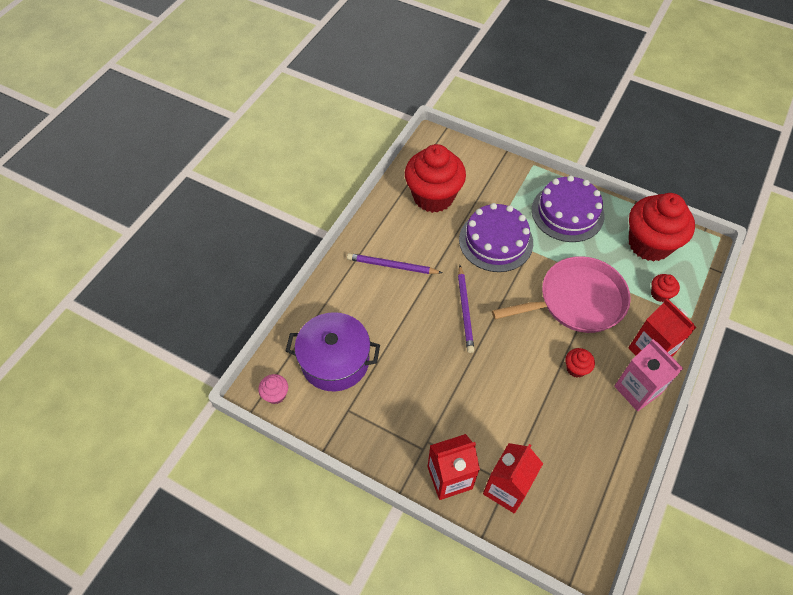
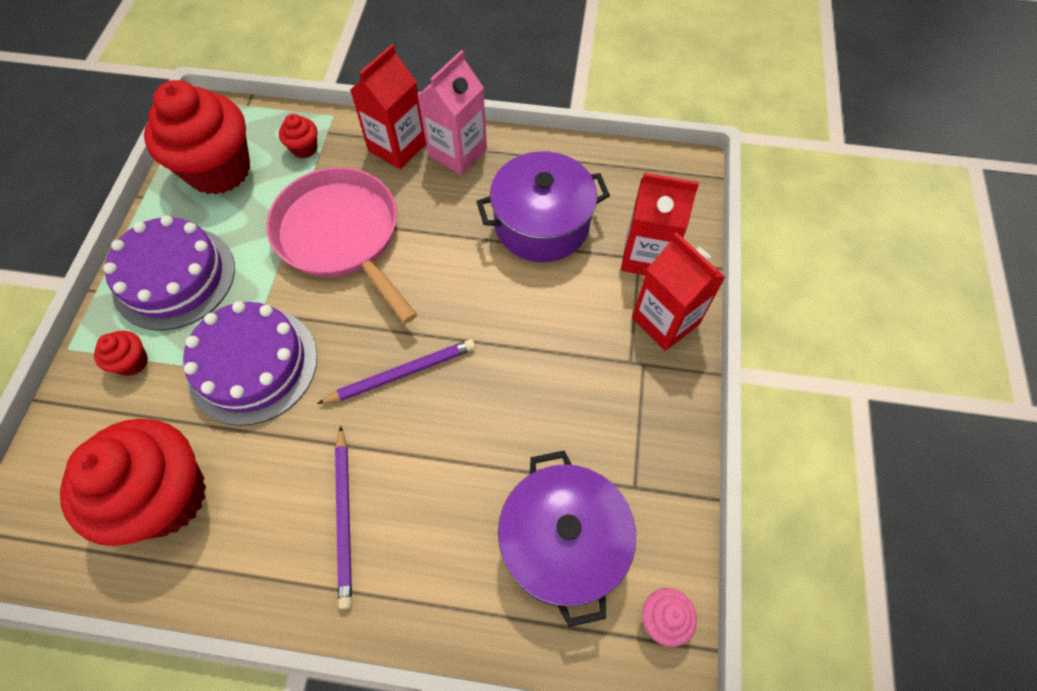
camera: 110 degrees left, 5 degrees up
(555, 426) = (541, 224): none -> purple pot
(576, 368) = (451, 217): red cupcake -> red cupcake (132, 362)

